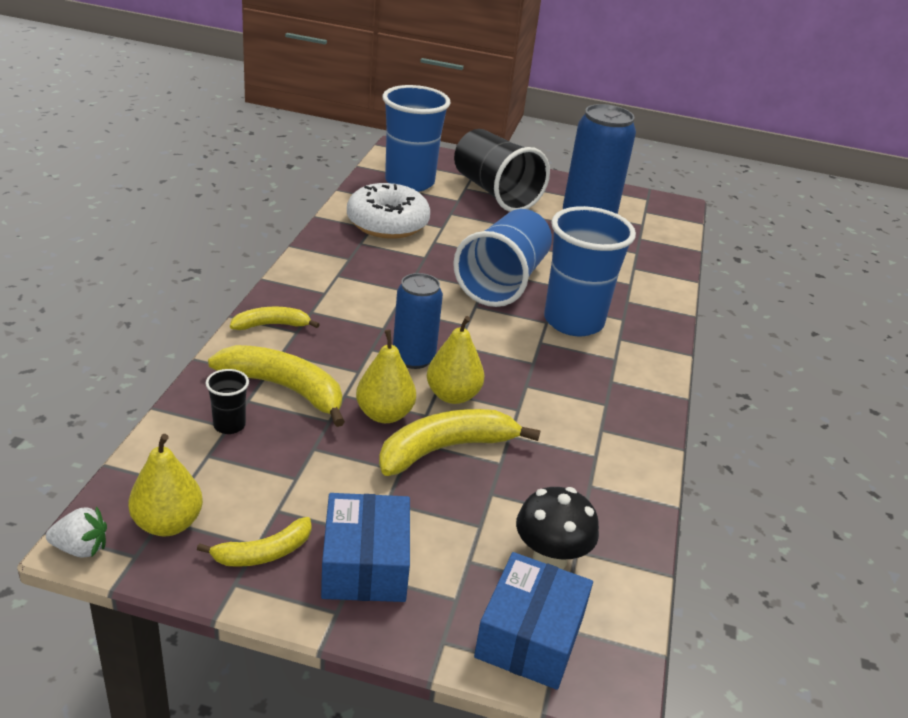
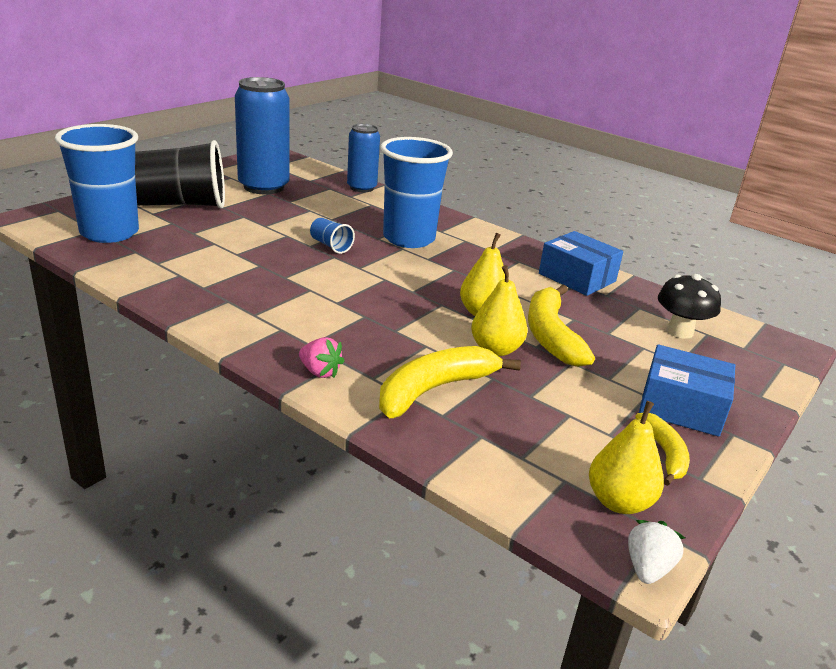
camera: 65 degrees left, 5 degrees down
(229, 425) = (480, 434): black cup -> none
(271, 325) = (320, 372): yellow banana -> pink strawberry
(387, 224) = (180, 265): white donut -> none
(413, 358) = (421, 315): blue can -> blue can (361, 188)
(503, 281) = (330, 246): blue cup -> blue cup, size x0.42
(530, 636) = (753, 361): blue box -> blue box (577, 277)

